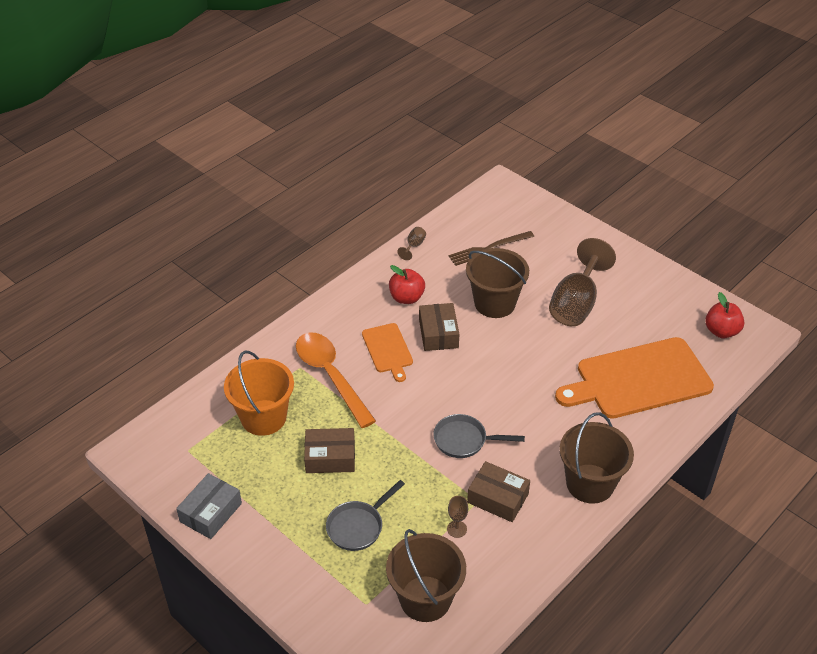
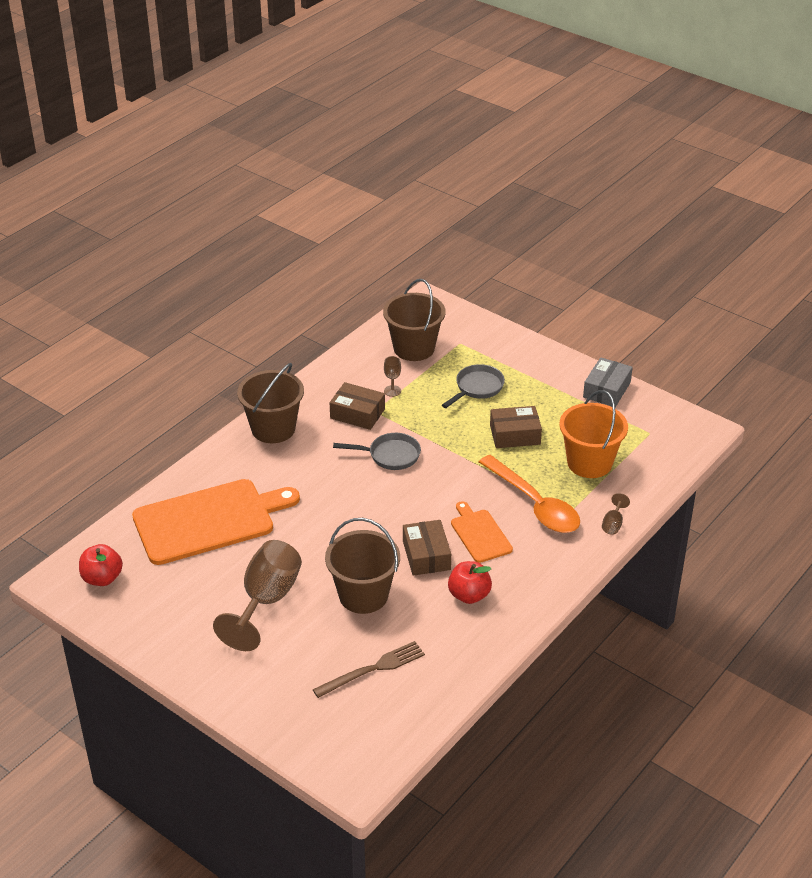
camera: 175 degrees right, 5 degrees down
(414, 246) = (471, 667): brown goblet -> brown goblet (613, 524)

